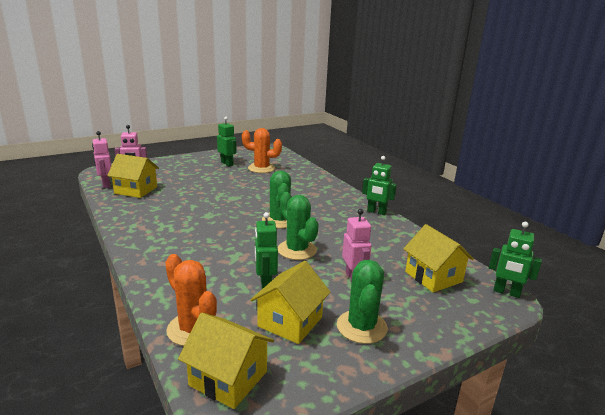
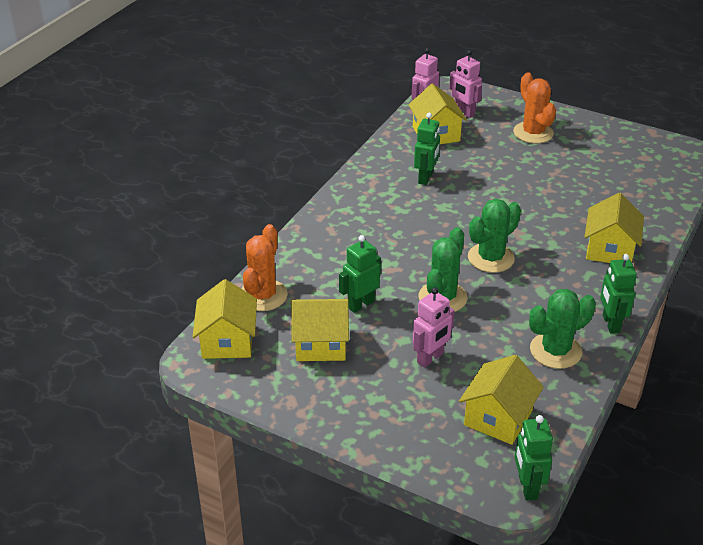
camera: 60 degrees right, 15 degrees up
(227, 163) = (586, 150): green robot -> green robot (426, 178)
(261, 168) = (611, 181): orange cactus -> orange cactus (533, 133)
(315, 189) = (609, 249): none -> yellow house
(361, 327) = (354, 391): green cactus -> green cactus (555, 351)

